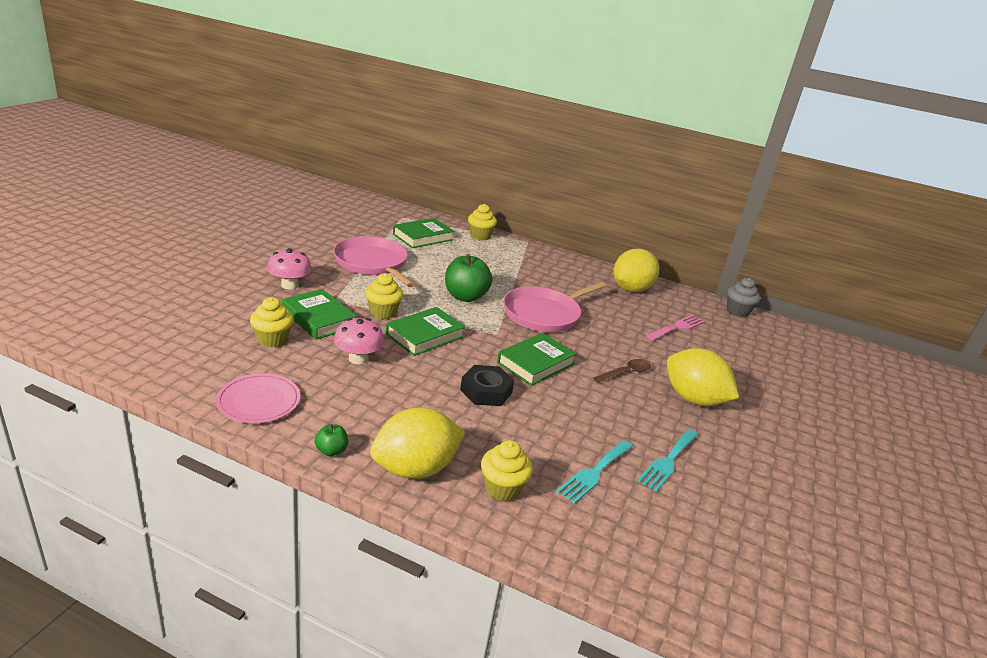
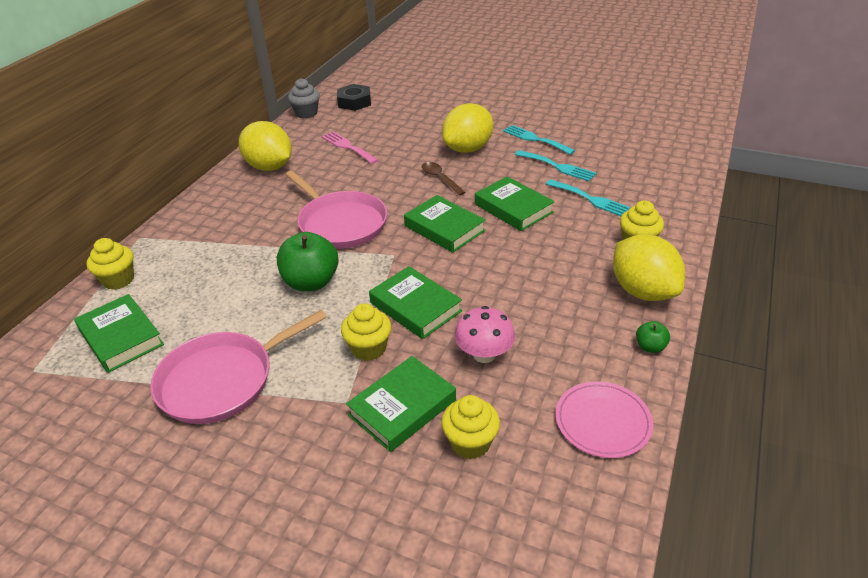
camera: 85 degrees left, 10 degrees up
(289, 285) = (309, 463): pink mushroom -> none
(486, 391) = (506, 257): black nut -> black nut (354, 102)
(572, 410) = (513, 208): none -> green book
(734, 456) = (535, 139): none -> turquoise fork

